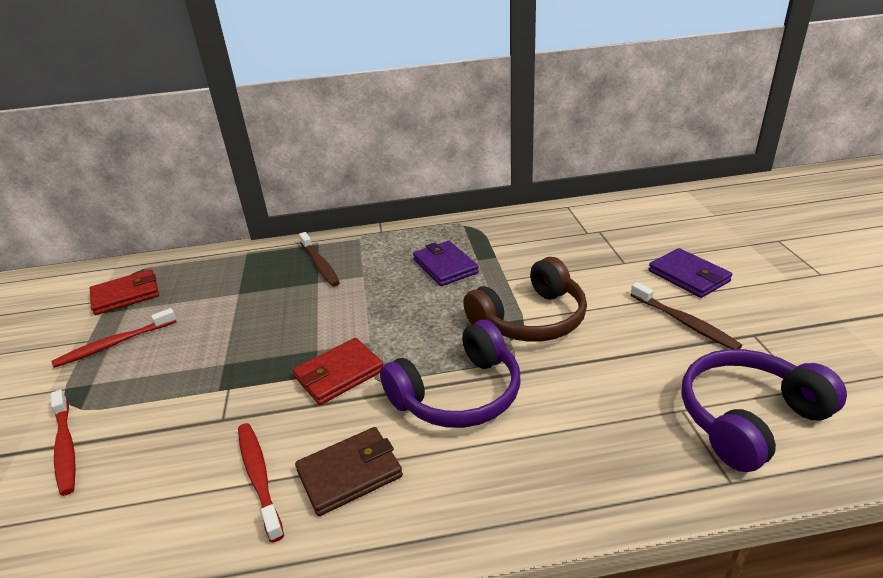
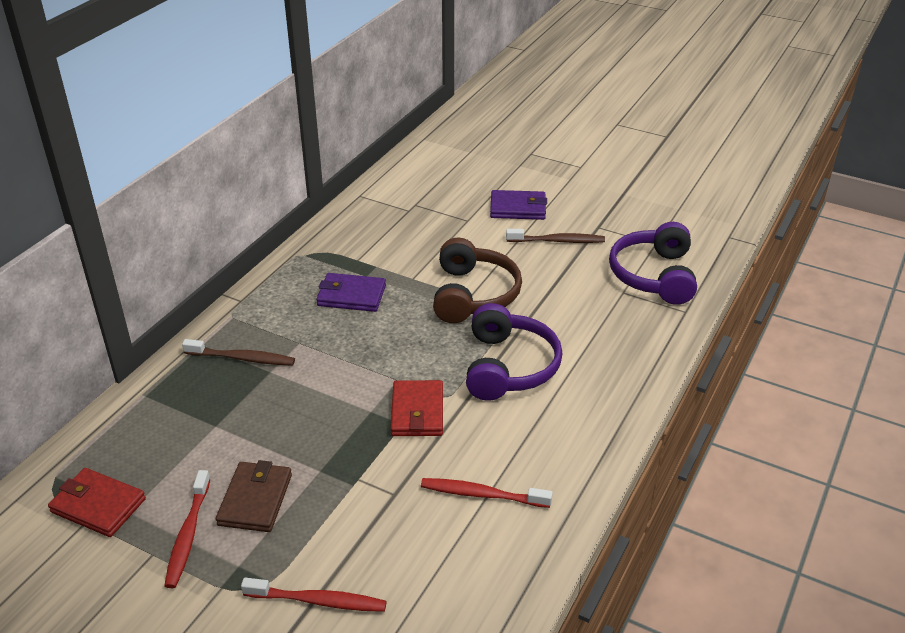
camera: 55 degrees left, 5 degrees up
(126, 295) = (98, 505): red wallet -> red wallet turned 75 degrees counterclockwise
(349, 474) = (526, 449): brown wallet -> brown wallet (255, 500)

